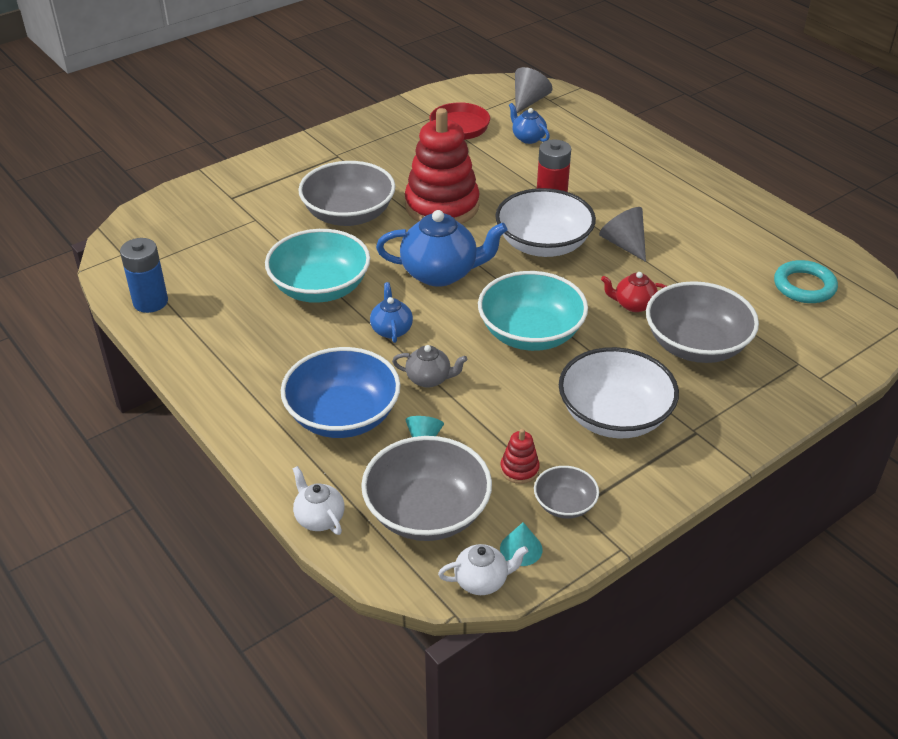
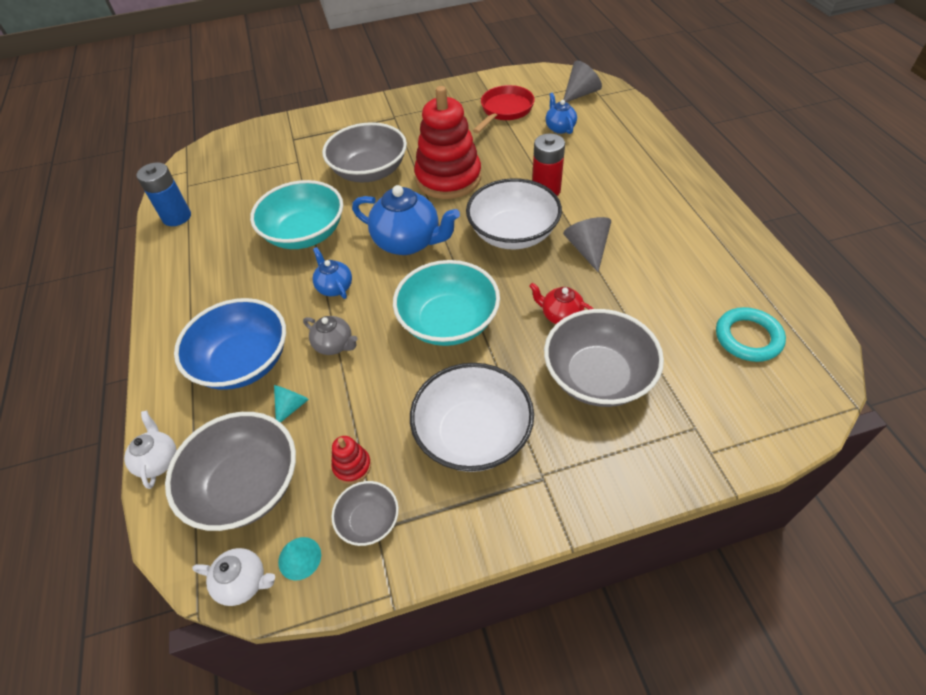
camera: 25 degrees right, 10 degrees up
(391, 330) = (334, 287): blue teapot -> blue teapot turned 45 degrees counterclockwise

